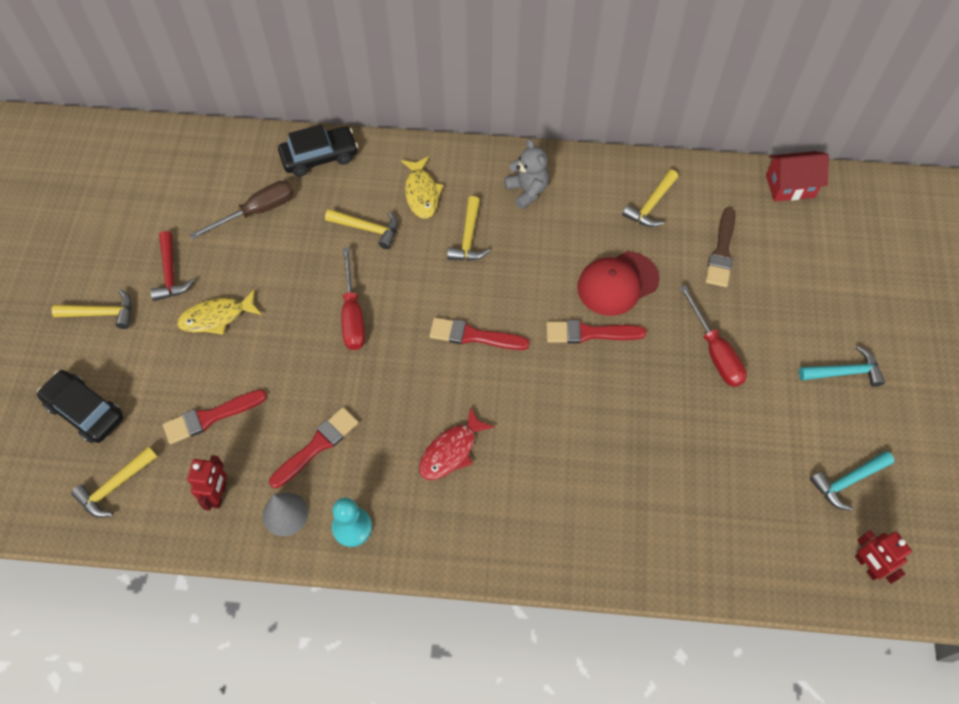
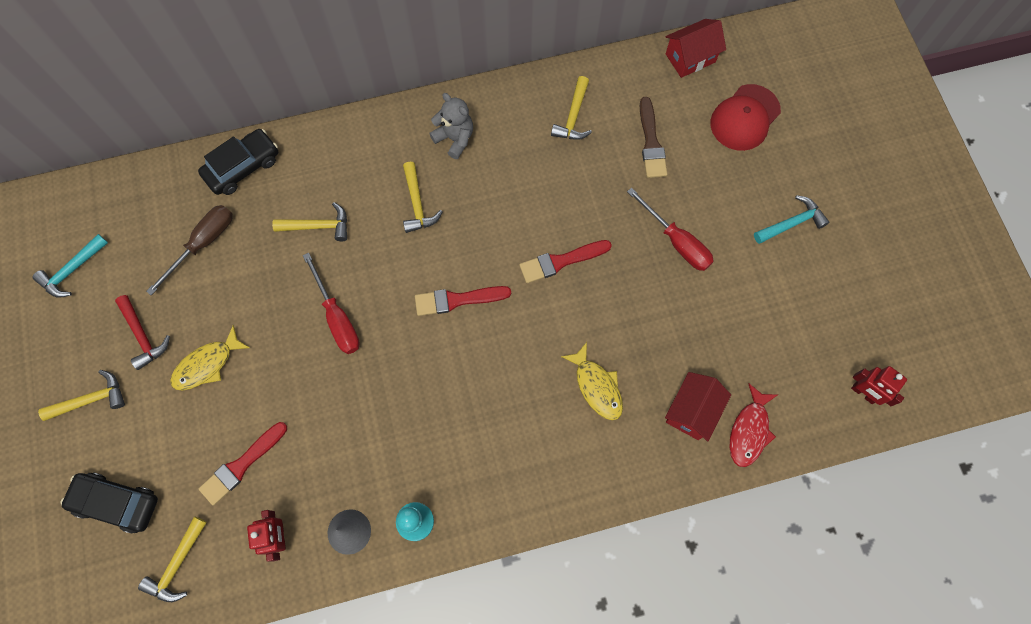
camera: 20 degrees left, 10 degrees up
(317, 446) = (353, 457): red brush -> none
(421, 193) = (356, 173): yellow fish -> yellow fish (596, 386)
(451, 451) = (477, 417): red fish -> red fish (749, 430)
(617, 283) = (569, 204): red cap -> red cap (745, 118)
(673, 520) = (692, 411): none -> red house
(847, 481) = (825, 323): turquoise hammer -> turquoise hammer (72, 270)

